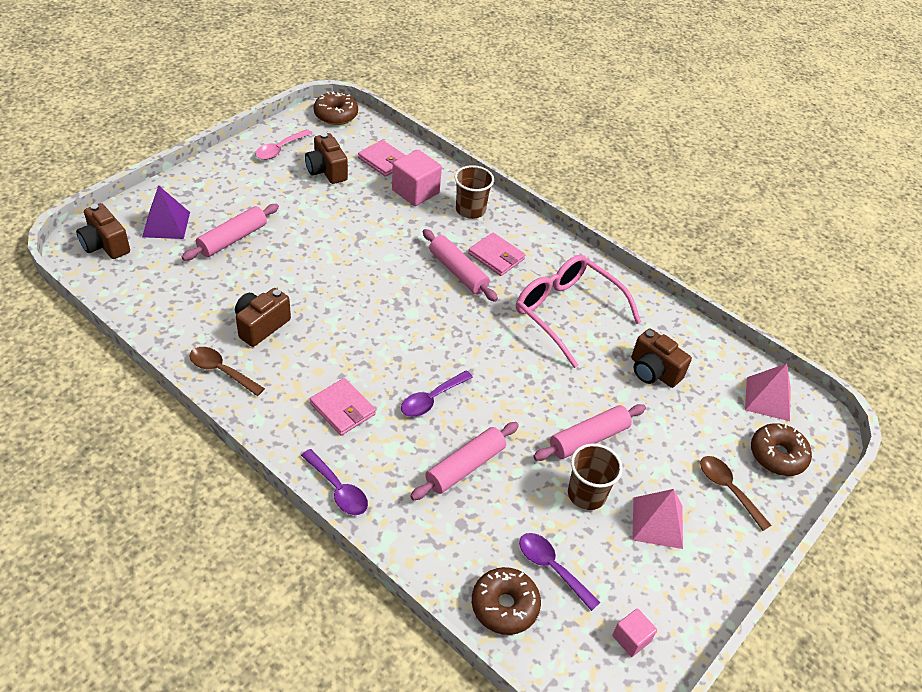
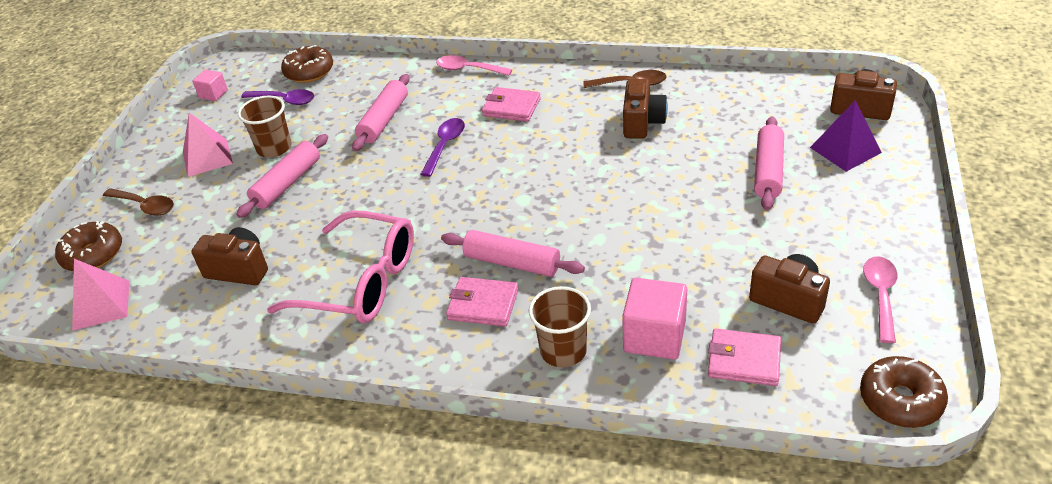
camera: 160 degrees right, 5 degrees down
(338, 489) = (468, 69): purple spoon -> pink spoon

